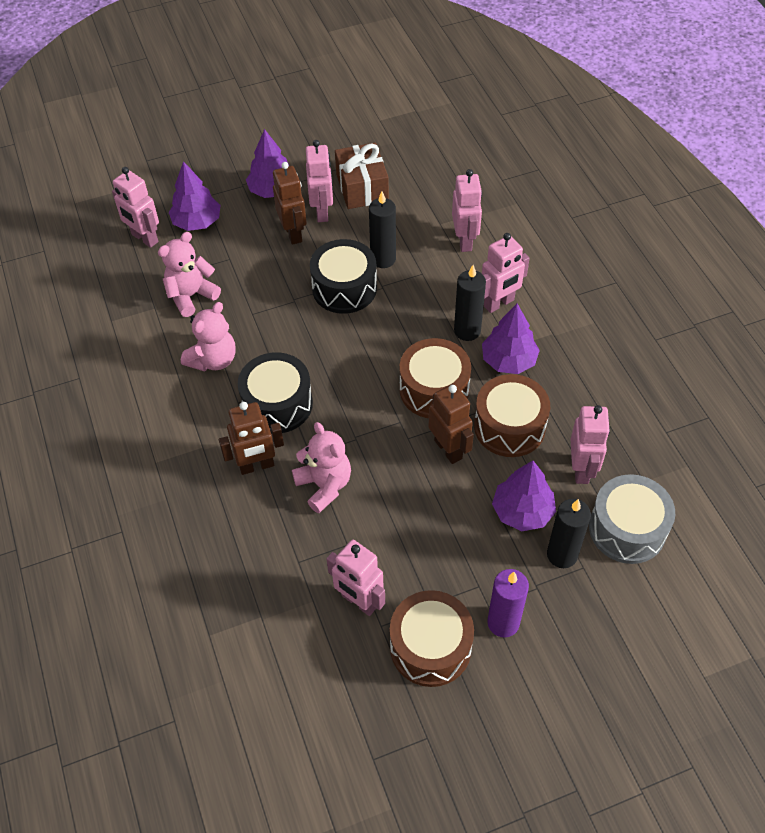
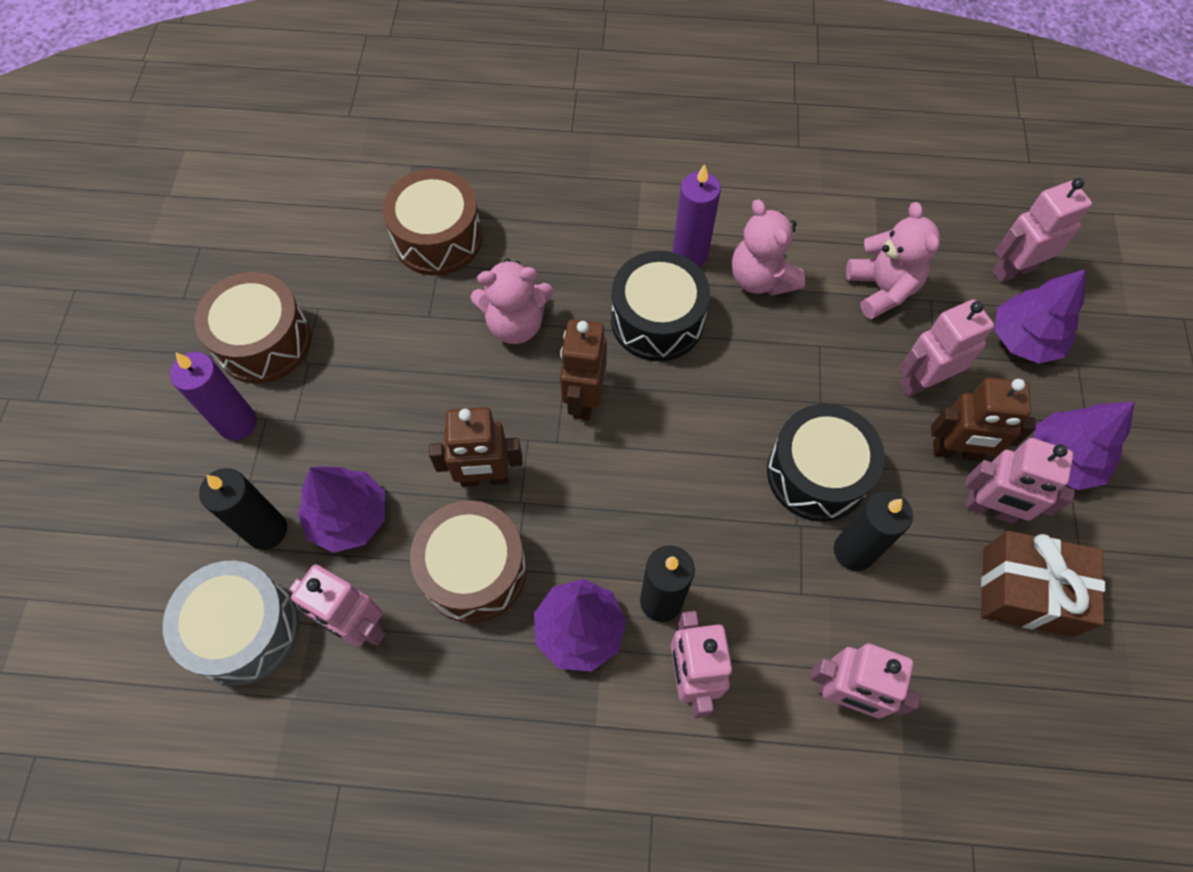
camera: 115 degrees right, 10 degrees up
(211, 406) = (690, 254): none -> purple candle
(256, 466) = (581, 269): brown robot -> brown robot (583, 399)
(359, 601) = (357, 299): pink robot -> pink robot (922, 381)
(434, 390) = (583, 505): brown drum -> brown drum (438, 238)

